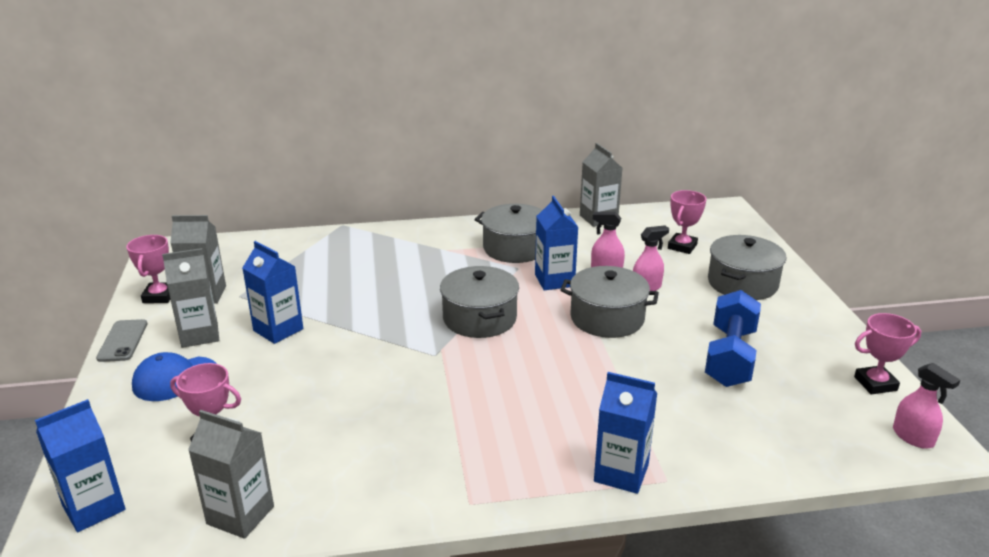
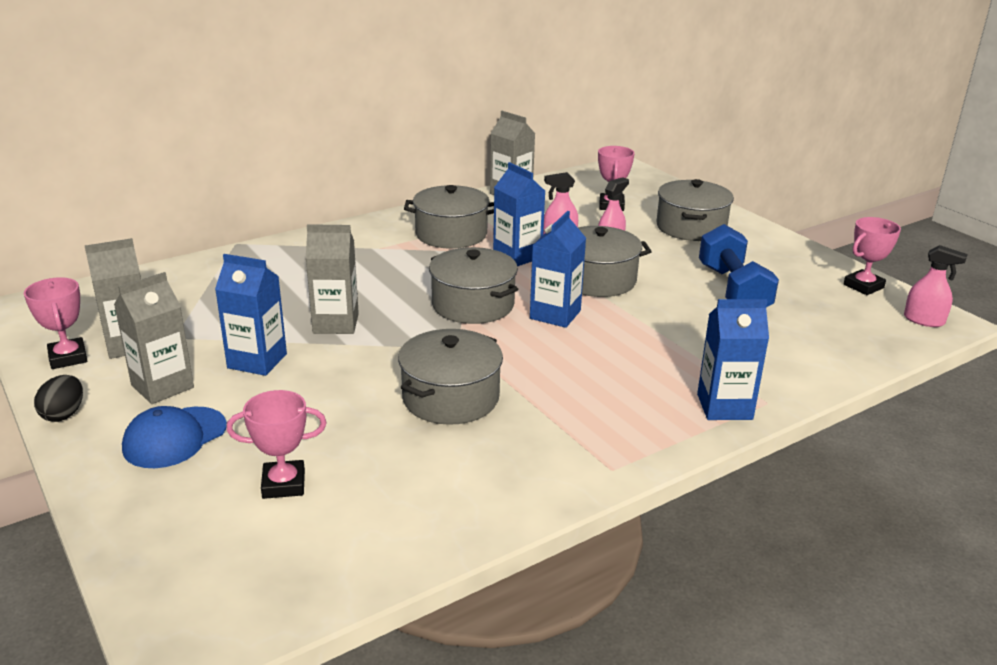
camera: 25 degrees left, 0 degrees up
(94, 508) = (197, 592): blue carton -> blue carton (555, 314)
(122, 341) = (64, 414): grey phone -> black egg
(240, 515) = (384, 548): grey carton -> grey carton (336, 323)
(393, 399) = (450, 398): none -> grey pot

